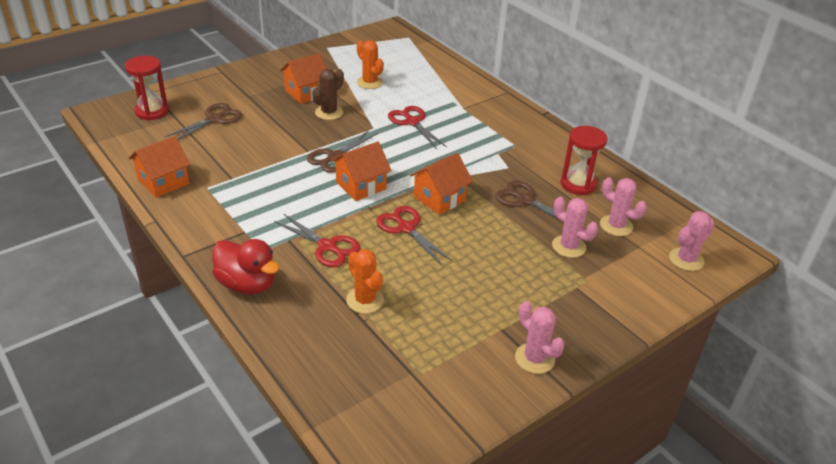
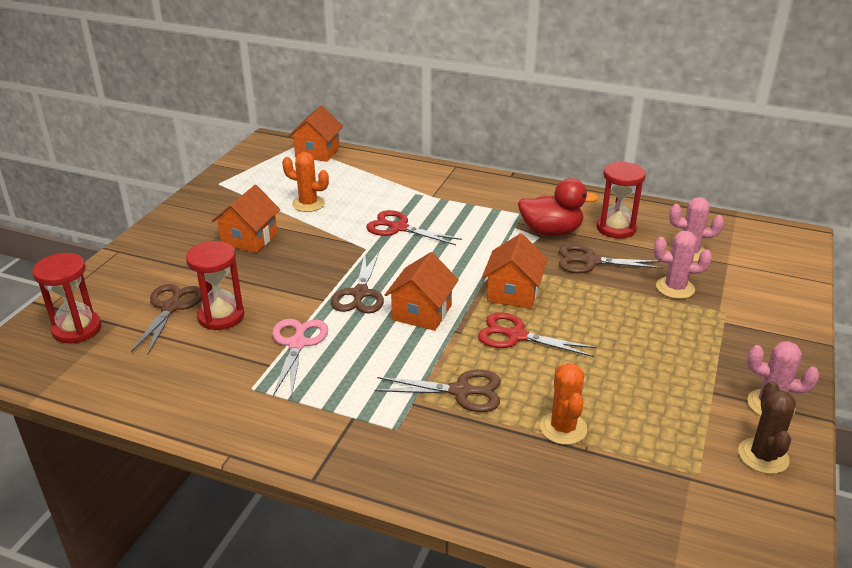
camera: 30 degrees left, 5 degrees down
(163, 182) = (188, 405): orange house -> orange house (317, 152)
(236, 136) = (221, 316): none -> red hourglass
(247, 284) = (424, 474): red duck -> red duck (551, 232)
(261, 172) = (297, 344): none -> pink scissors
(327, 247) = (461, 391): red scissors -> brown scissors
(329, 112) = (299, 250): brown cactus -> brown cactus (763, 456)
(365, 300) = (563, 428): orange cactus -> orange cactus turned 60 degrees clockwise
(686, 259) = (773, 258): pink cactus -> none

